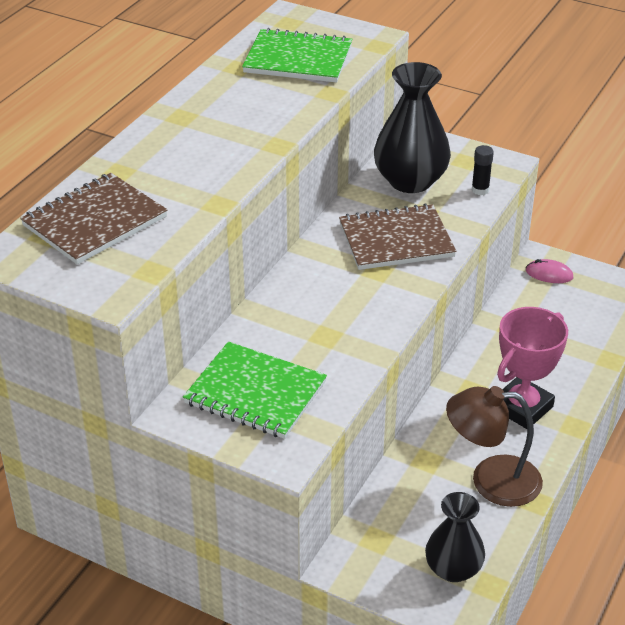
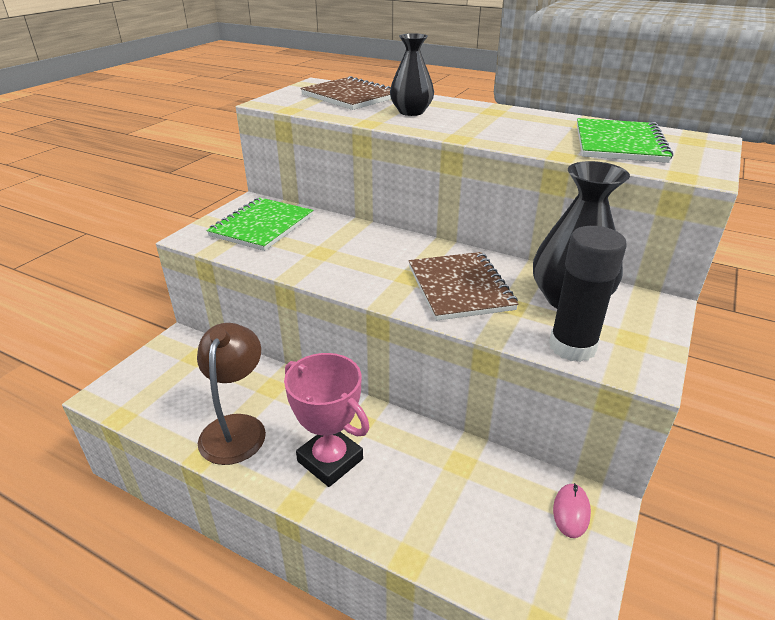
camera: 90 degrees right, 5 degrees down
(453, 569) = (147, 396): black vase -> black vase (411, 112)
(480, 190) = (572, 347): black glue stick -> black glue stick, size x2.12

